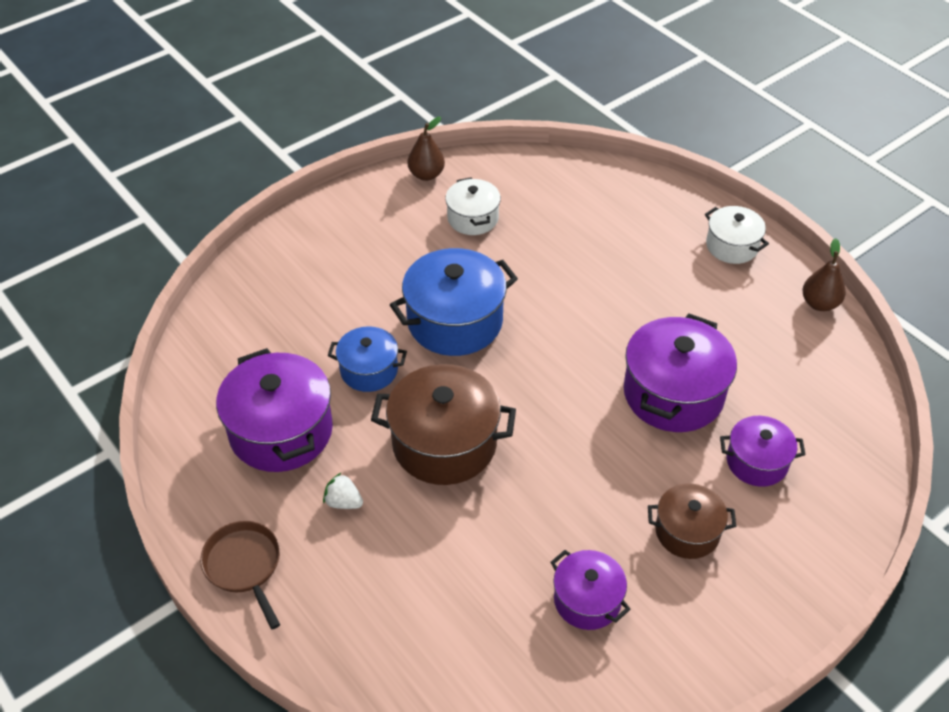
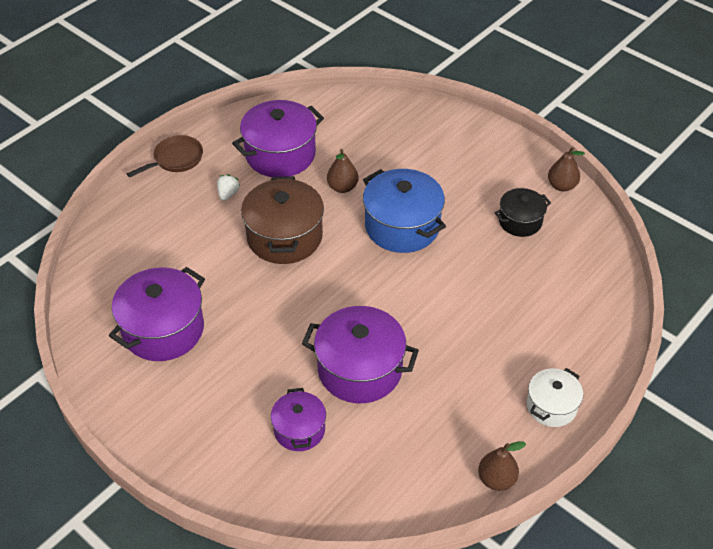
camera: 80 degrees right, 0 degrees up
(369, 370) = (342, 187): blue pot -> brown pear
(473, 218) = (520, 221): white pot -> black pot
(587, 600) = (163, 329): purple pot -> purple pot, size x1.72
(687, 532) = (226, 385): brown pot -> none

